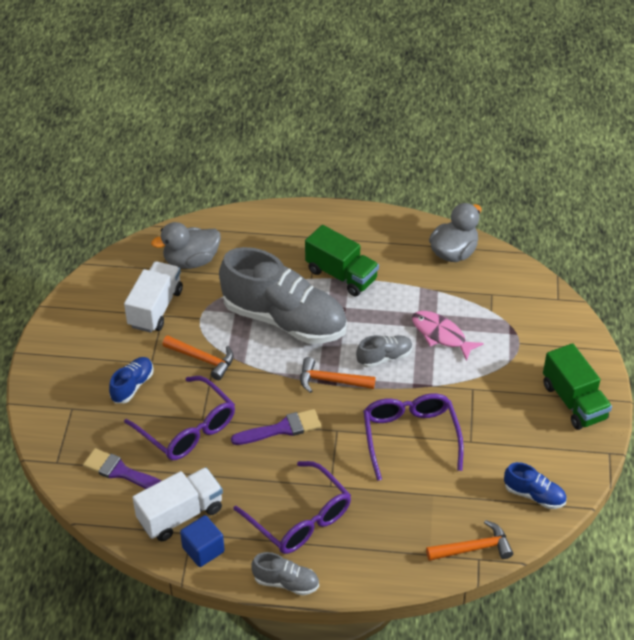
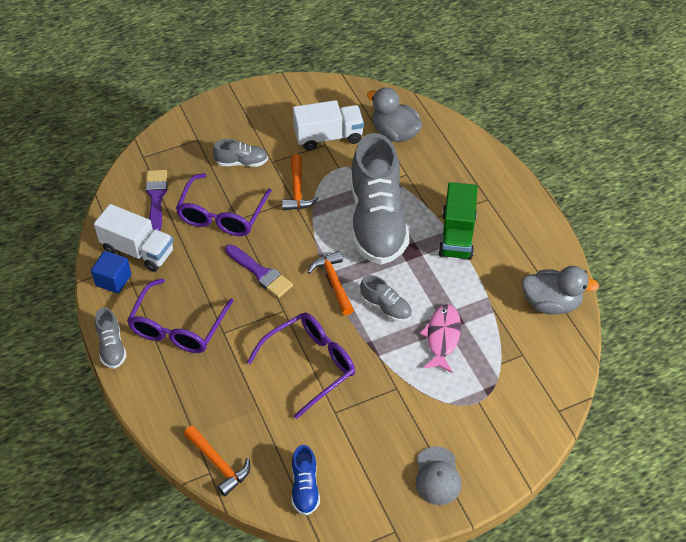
camera: 60 degrees right, 5 degrees up
(132, 386) = (241, 162): blue shoe -> grey shoe
(574, 401) = (437, 476): green truck -> grey cap

